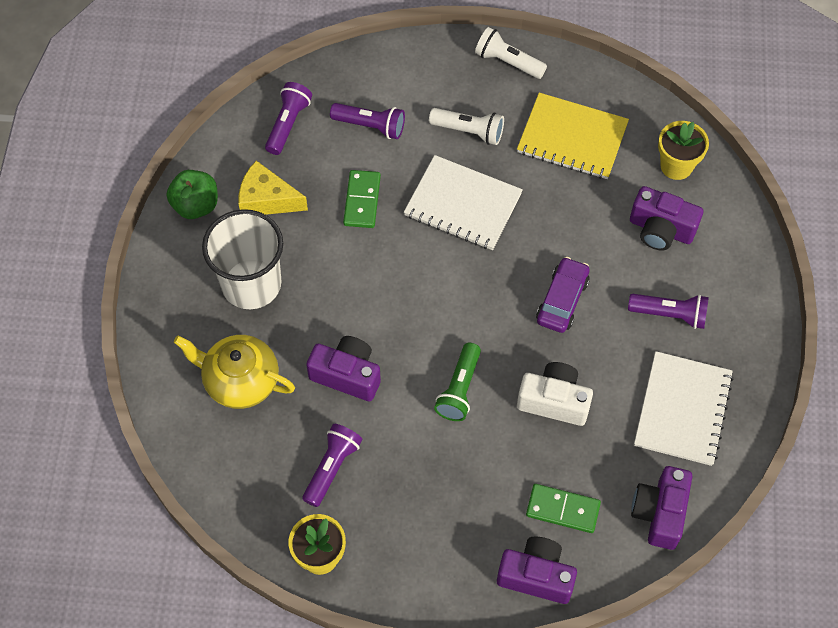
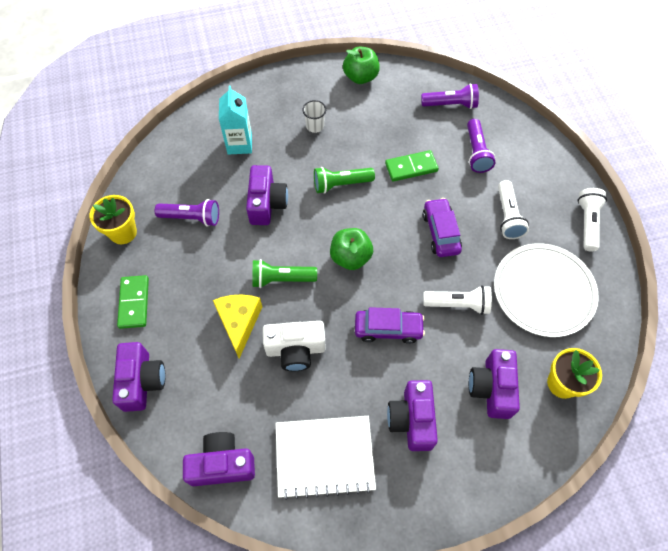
camera: 70 degrees right, 0 degrees up
(240, 381) = (239, 144): yellow teapot -> turquoise carton
(251, 284) = (315, 126): white cup -> white cup, size x0.41
(267, 199) = (384, 113): yellow cheese -> yellow cheese (239, 322)
(354, 284) = (341, 184): none -> green flashlight
(459, 307) = (350, 257): none -> green apple
(463, 204) = (440, 232): white notebook -> purple car
(554, 401) = (295, 350): white camera -> white camera turned 90 degrees clockwise
(557, 222) = (458, 304): none -> white flashlight
(562, 509) = (203, 384): green domino -> green domino (134, 303)
(572, 138) = (543, 291): yellow notebook -> white plate
(670, 314) = (412, 420): purple flashlight -> purple camera

